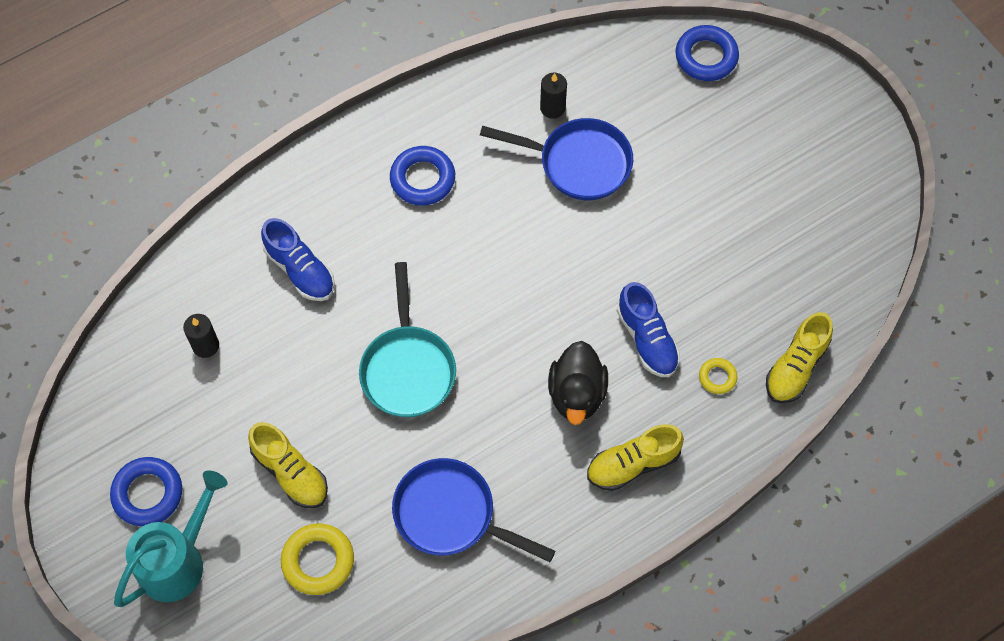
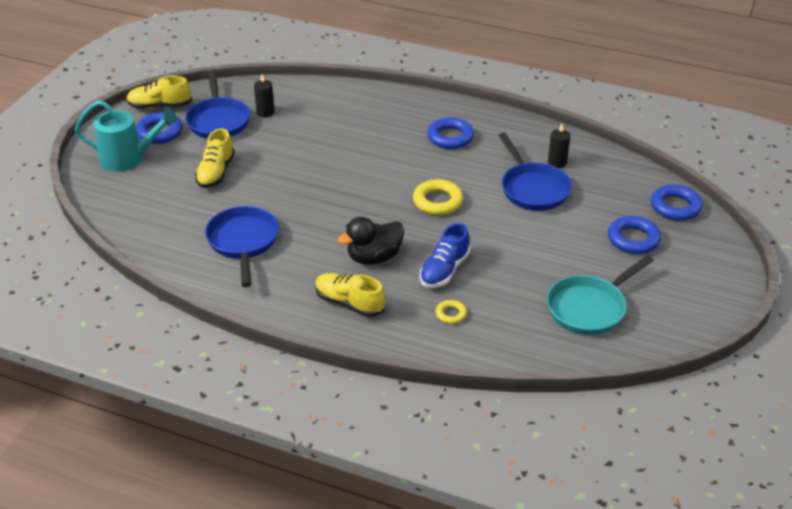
camera: 55 degrees right, 25 degrees down
(179, 410) = (218, 120): none -> blue pan
(300, 270) = (344, 122): blue shoe -> none
(318, 561) = (169, 206): yellow ring -> yellow ring (437, 201)
(407, 369) = (322, 185): turquoise pan -> turquoise pan (589, 308)
(726, 132) = (633, 239): none -> blue ring
(796, 367) = (499, 349): yellow shoe -> yellow shoe (160, 106)

